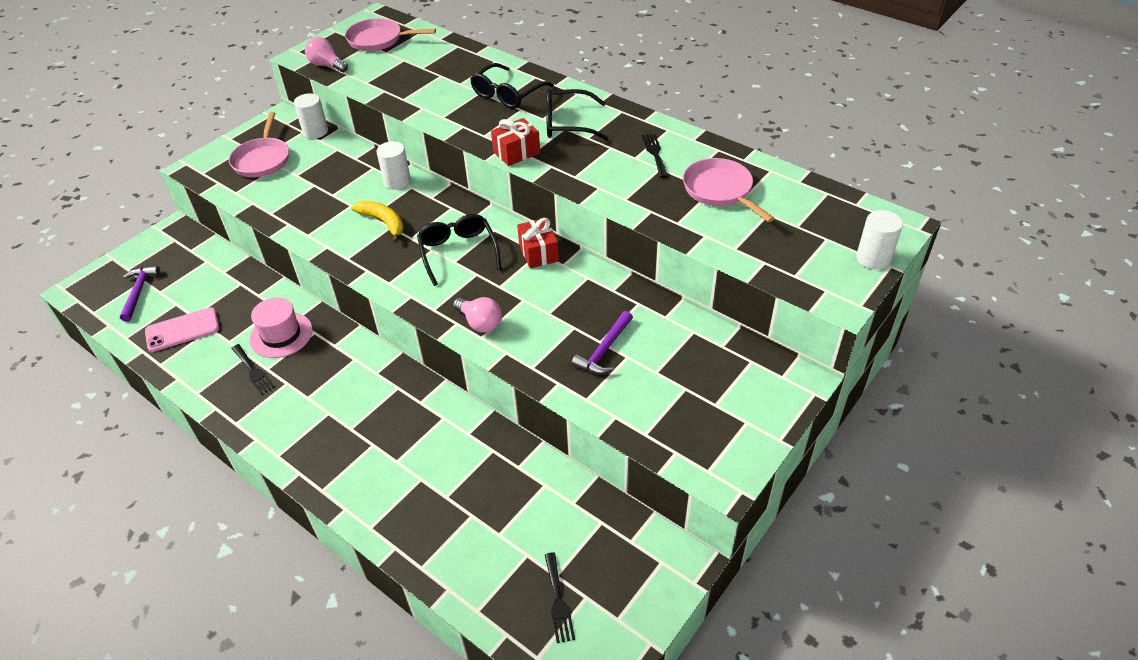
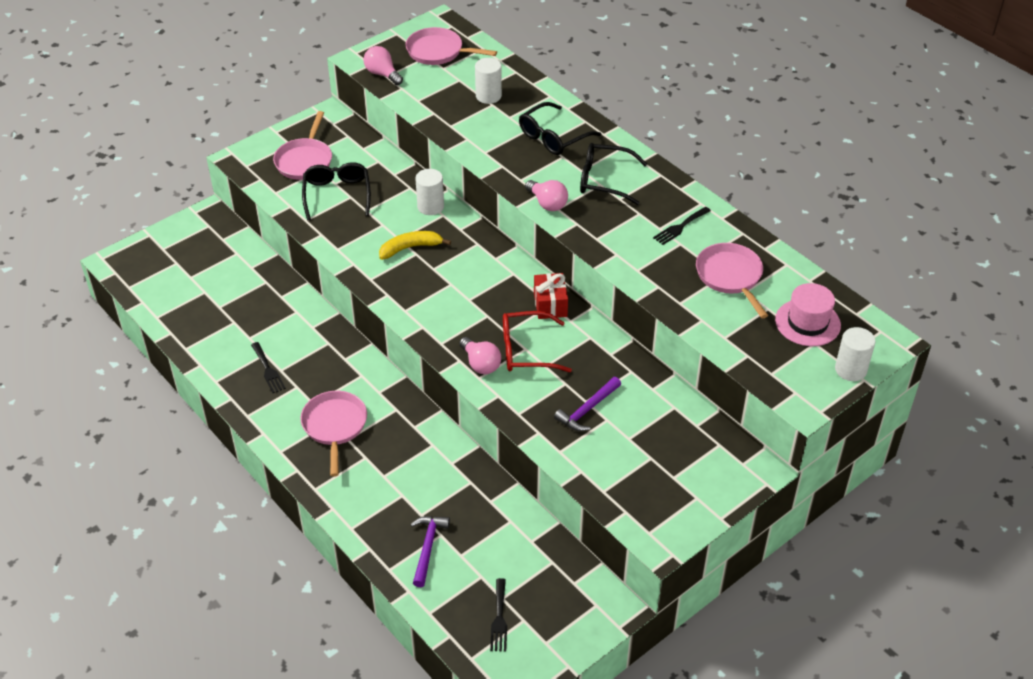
camera: 10 degrees right, 0 degrees up
(139, 292) = (171, 274): purple hammer -> purple hammer (428, 547)
(182, 330) = (208, 319): pink phone -> none
(281, 335) = (297, 340): pink hat -> pink hat (807, 322)
(315, 131) = (360, 138): white cylinder -> white cylinder (488, 96)
(334, 418) = (334, 427): none -> pink pan
(383, 222) = (410, 248): yellow banana -> yellow banana turned 75 degrees counterclockwise
(458, 252) = (474, 291): black glasses -> black glasses (337, 194)
(516, 152) = (547, 203): red gift -> pink light bulb
(525, 301) = (526, 350): none -> red glasses
(655, 153) = (680, 227): black fork -> black fork turned 135 degrees counterclockwise

